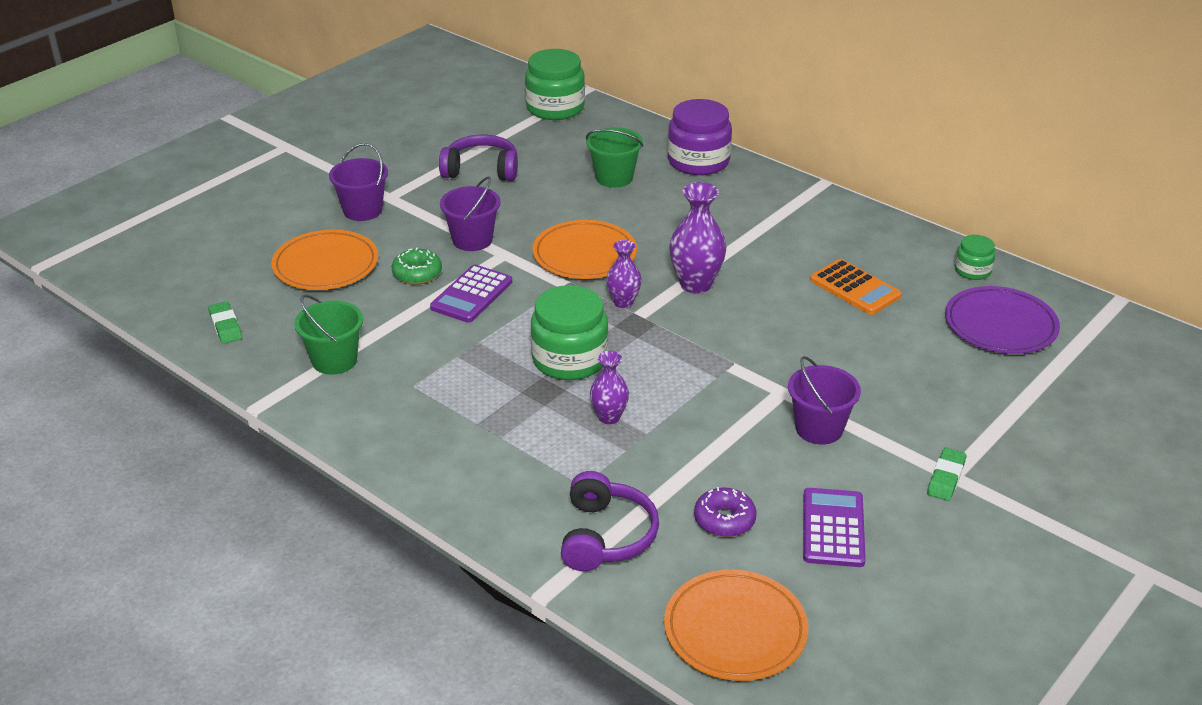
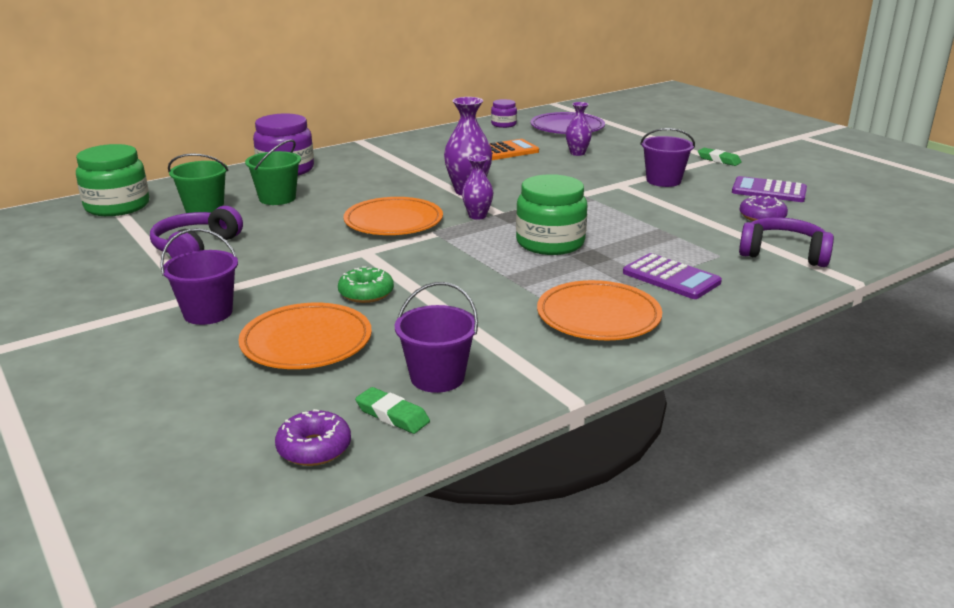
camera: 75 degrees left, 10 degrees down
(182, 303) = (314, 448): none -> purple donut
(226, 326) = (392, 415): green eraser -> green eraser turned 45 degrees clockwise
(334, 360) = (502, 348): green bucket -> green bucket (204, 209)
(472, 240) = (326, 263): purple bucket -> purple bucket (437, 377)
(472, 295) = (424, 271): purple calculator -> purple calculator (671, 278)
(609, 417) = (635, 237): purple vase -> purple vase (577, 153)
(735, 630) = (875, 227): orange plate -> orange plate (598, 316)
(972, 270) = (503, 124): green jar -> purple jar

